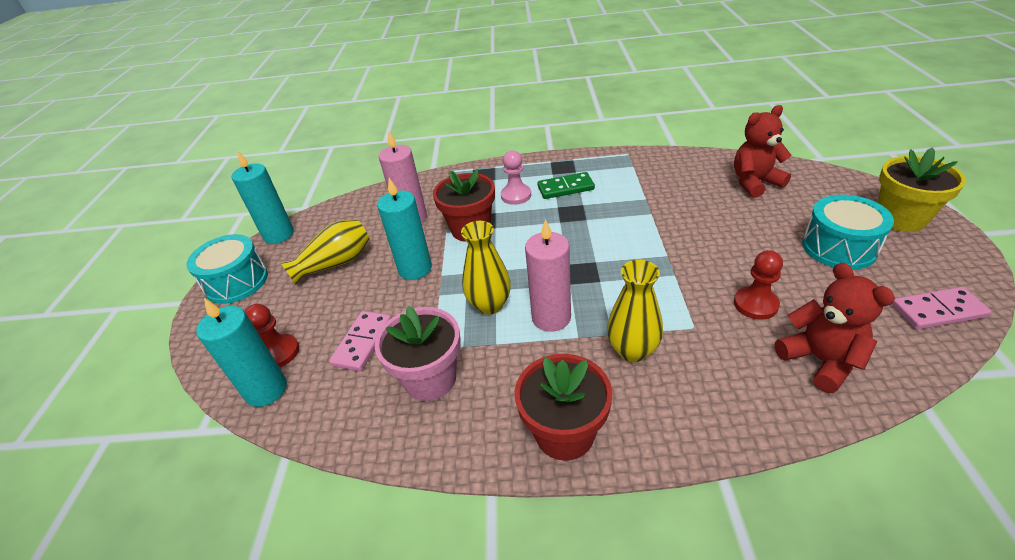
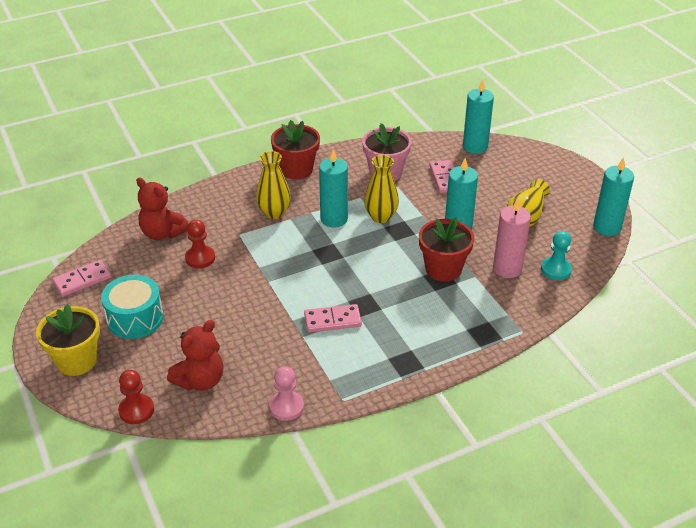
camera: 150 degrees right, 0 degrees up
(237, 282) = (583, 188): turquoise drum -> none
(279, 352) = (491, 162): red pawn -> red pawn (136, 410)
(372, 208) = (556, 269): none -> turquoise pawn
(516, 195) = (429, 313): pink pawn -> pink pawn (286, 407)
(551, 317) = (334, 219): pink candle -> turquoise candle
(565, 188) = (386, 333): green domino -> none
(610, 206) = (332, 320): none -> pink domino

